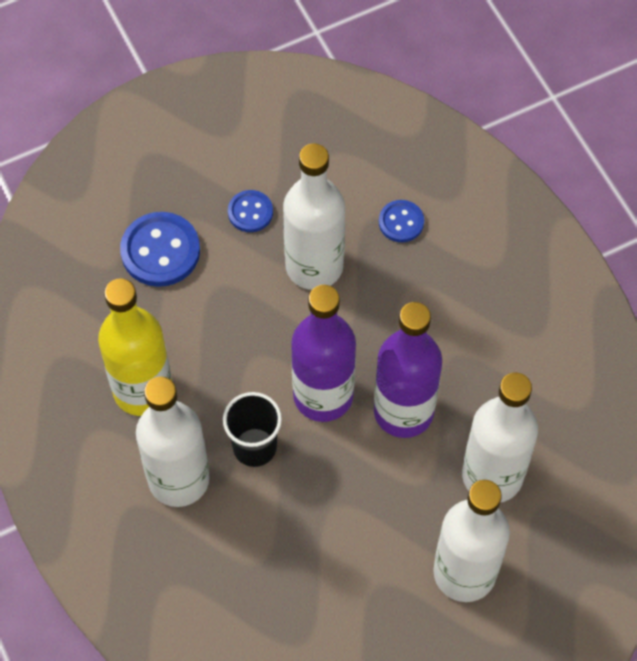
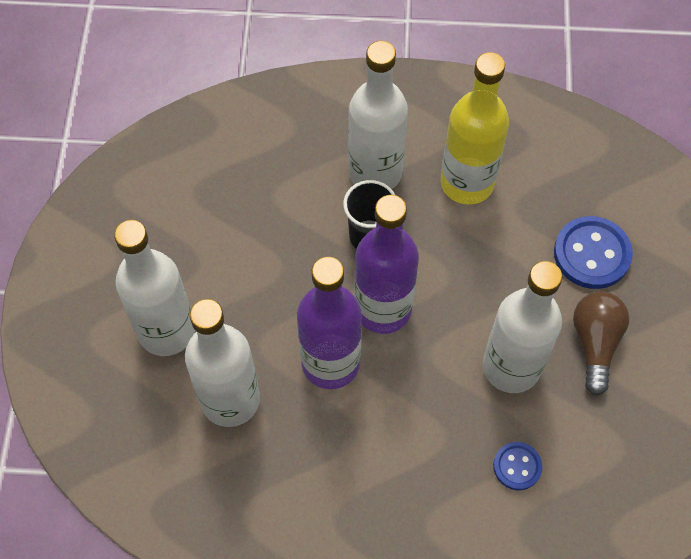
camera: 120 degrees right, 0 degrees up
(250, 212) = (595, 343): blue button -> brown light bulb

